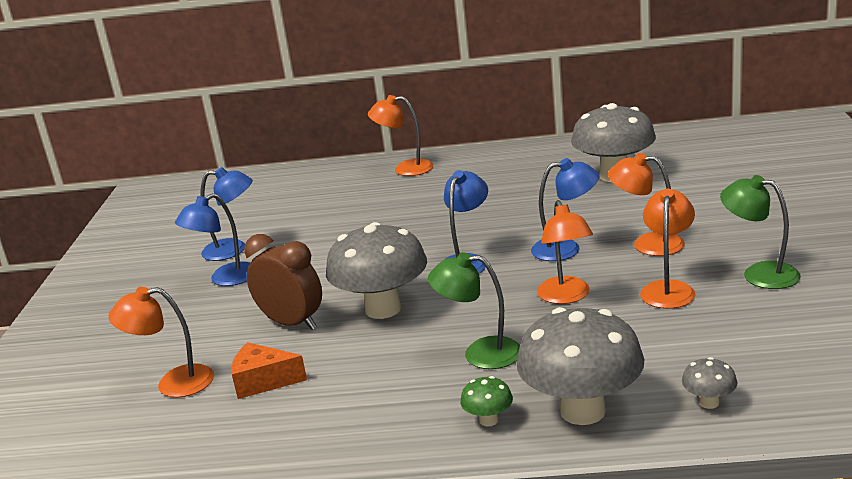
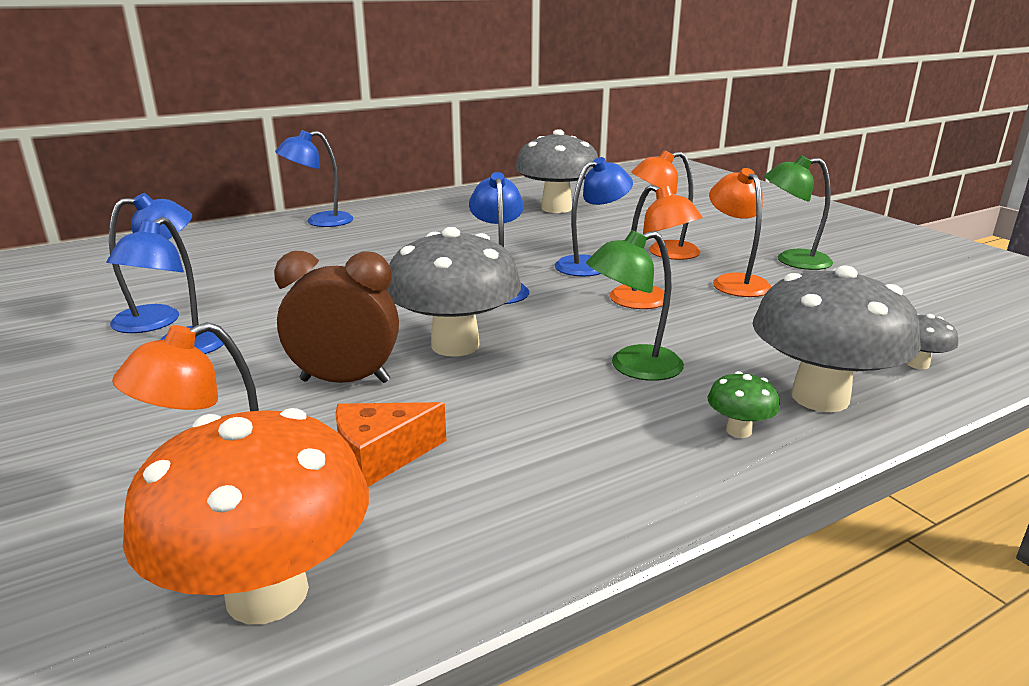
camera: 35 degrees left, 0 degrees up
(150, 441) = (267, 593): none -> orange mushroom
(405, 169) = (320, 222): orange lamp -> blue lamp

